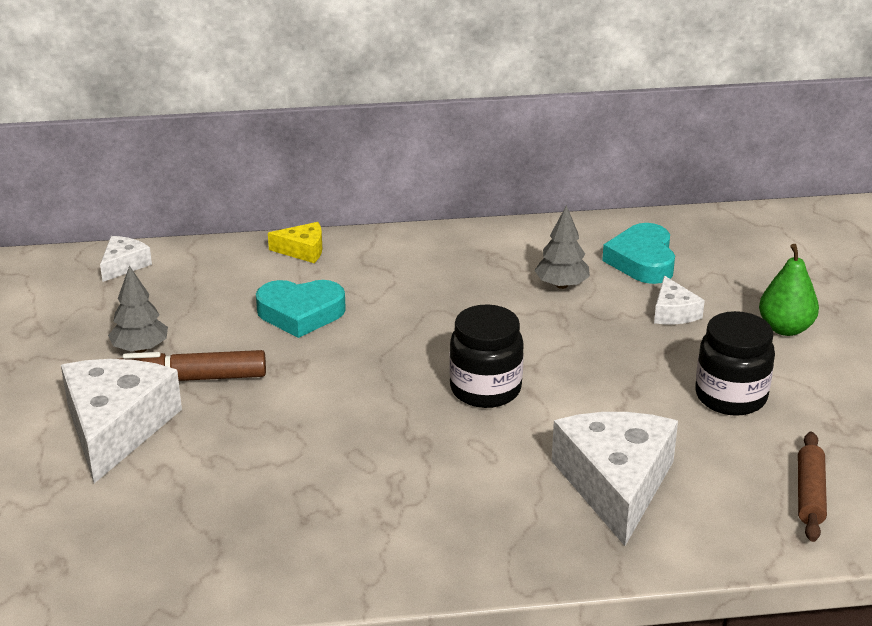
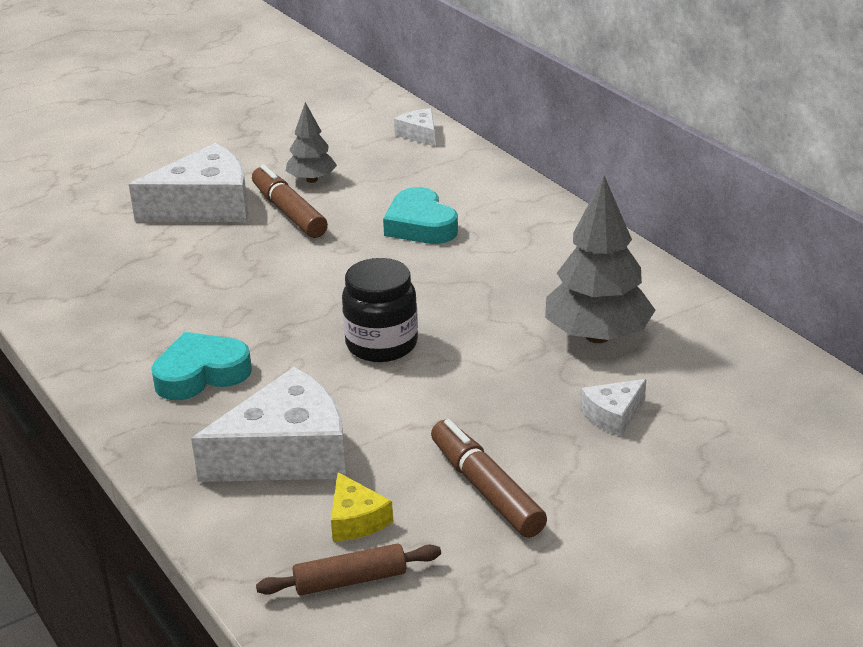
camera: 65 degrees right, 0 degrees up
(124, 265) = (419, 134): white cheese -> white cheese turned 120 degrees counterclockwise
(303, 250) = (519, 195): yellow cheese -> yellow cheese (356, 520)
(561, 285) = (597, 336): grey tree -> grey tree, size x1.76
(642, 261) = (696, 371): turquoise heart -> turquoise heart (201, 374)
(730, 397) = (486, 489): black jar -> brown marker
(785, 328) = (655, 498): green pear -> none

